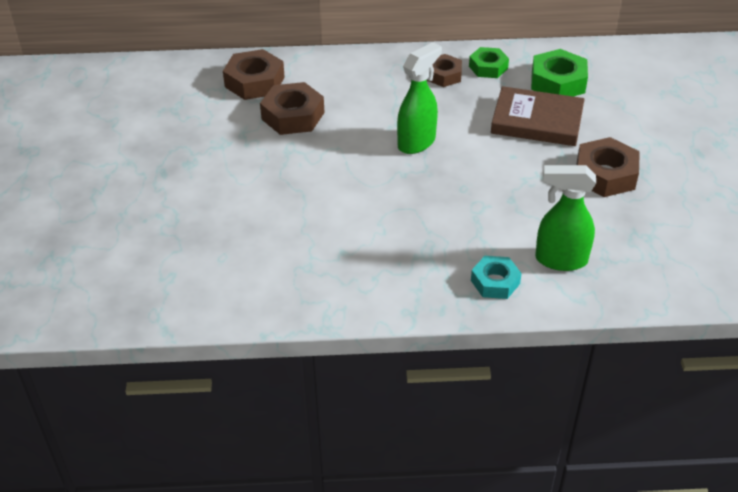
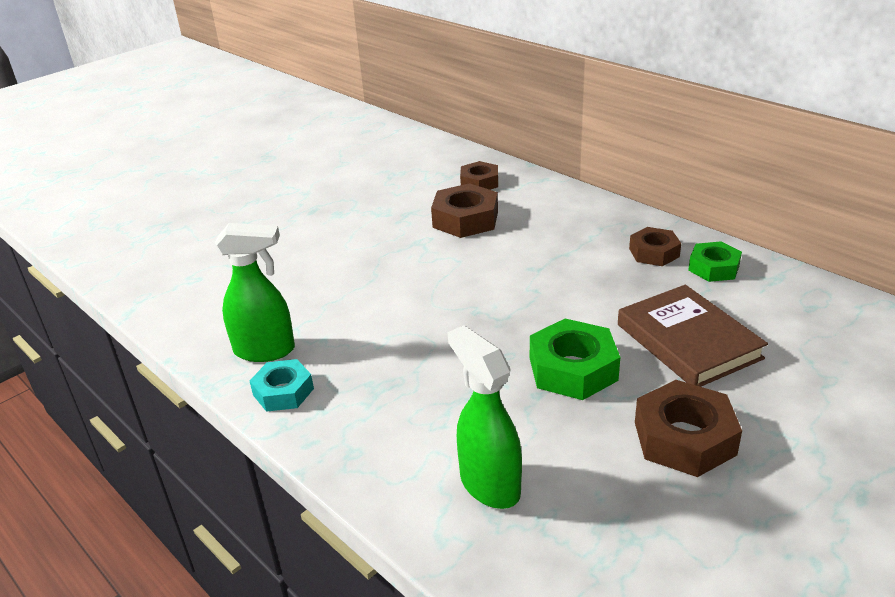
camera: 50 degrees right, 10 degrees down
(254, 82) = (479, 182): brown nut -> brown nut, size x0.65
(417, 142) = (532, 293): green spray bottle -> green spray bottle (265, 350)
(495, 282) = (393, 455): turquoise nut -> turquoise nut (283, 392)
(558, 82) = (776, 319): green nut -> green nut (573, 369)

